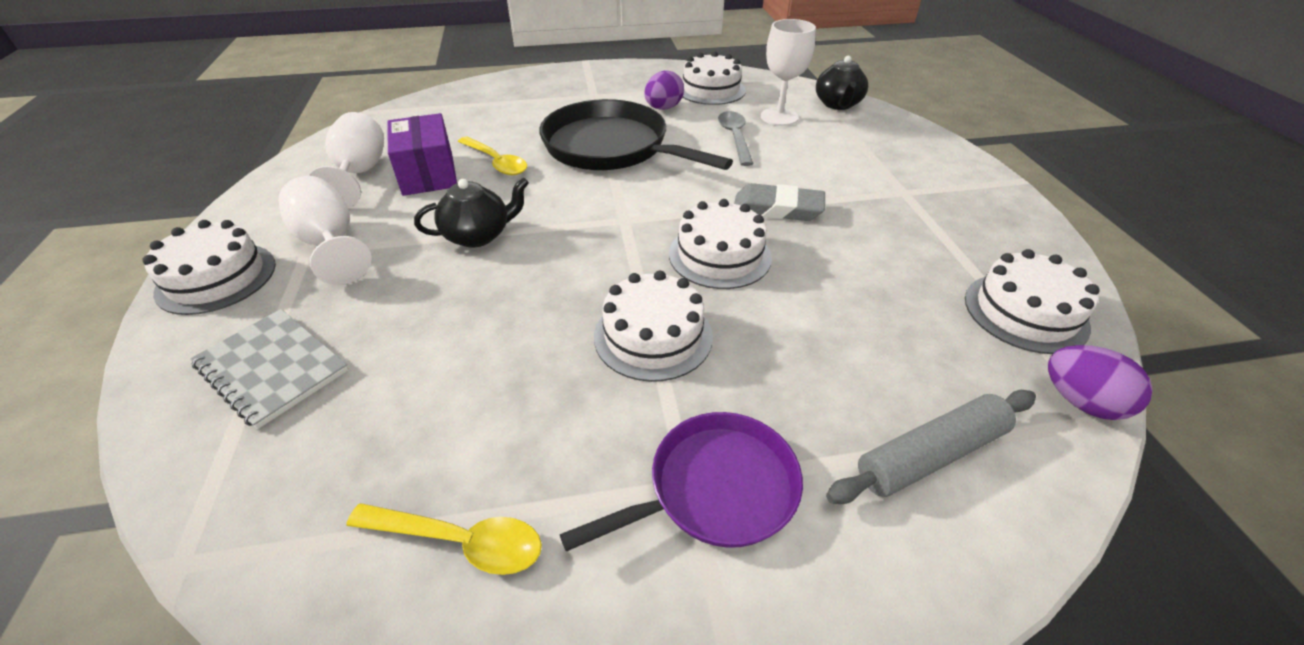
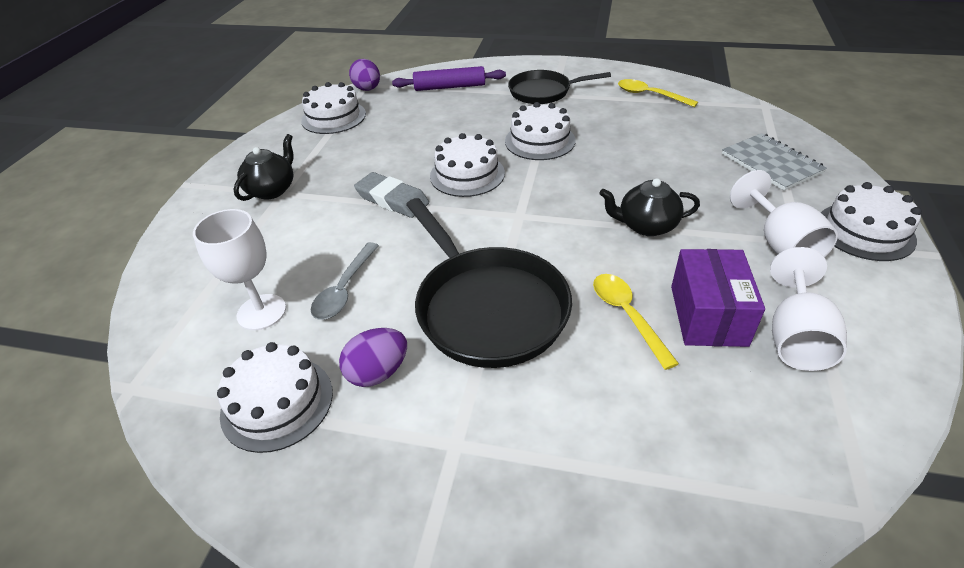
camera: 155 degrees left, 0 degrees up
(715, 489) = (543, 92): purple pan -> black pan
(838, 104) = (170, 317): black teapot -> black teapot (272, 190)
(931, 455) = (450, 87): grey rolling pin -> purple rolling pin

